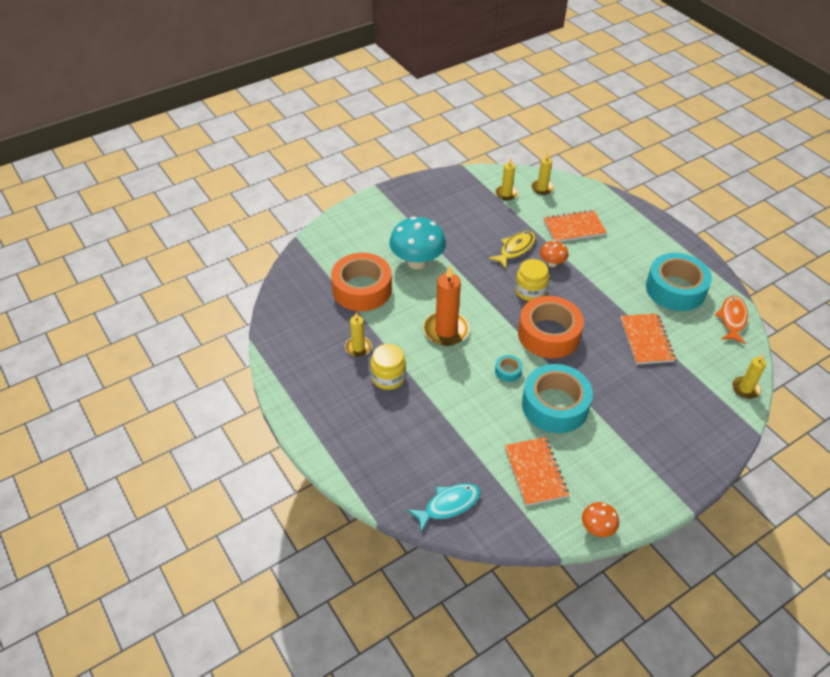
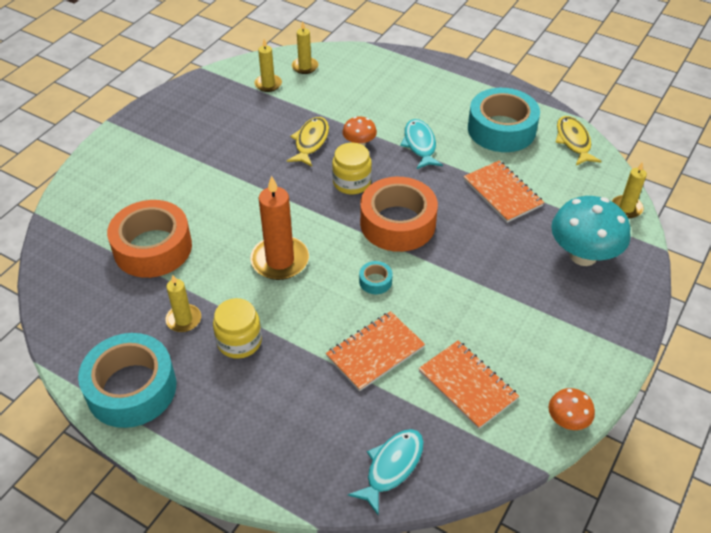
camera: 25 degrees left, 0 degrees up
(417, 262) = (204, 193): turquoise mushroom -> turquoise mushroom (583, 255)
(555, 405) = (447, 300): turquoise tape -> turquoise tape (131, 388)
(574, 228) = (362, 98): orange notebook -> orange notebook (375, 352)
(600, 279) = (420, 145): none -> turquoise fish
(732, 319) = (573, 141): orange fish -> yellow fish

